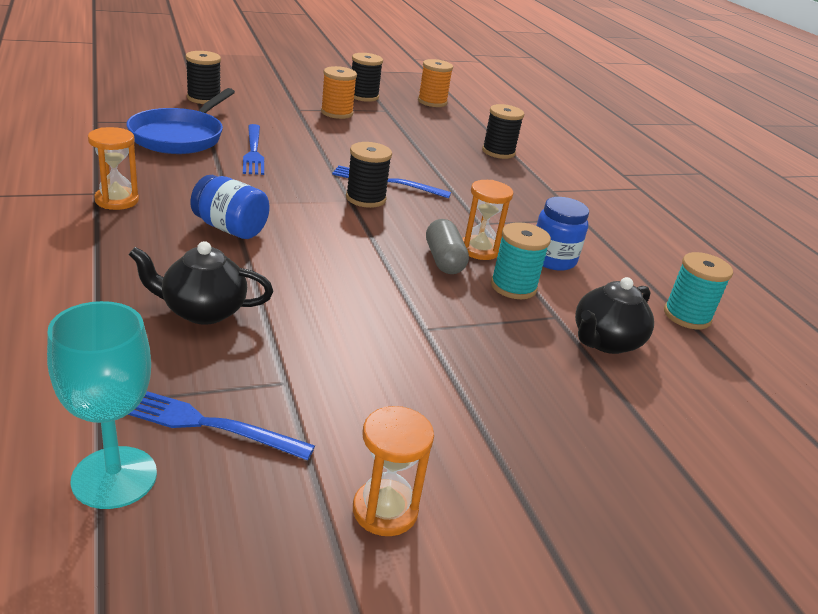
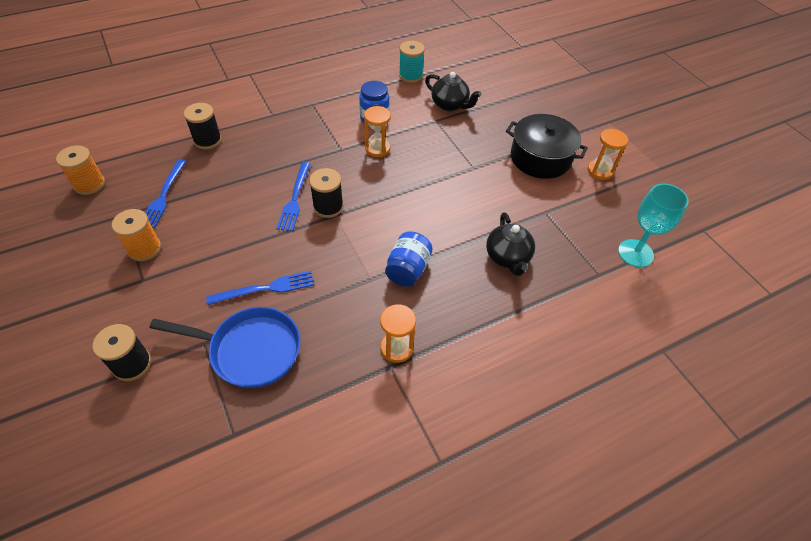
camera: 95 degrees left, 20 degrees up
(206, 424) = (589, 232): blue fork -> blue fork (163, 196)
(363, 96) = (86, 235): black spool -> none
(442, 420) = (540, 158): none -> black pot
(444, 260) = (398, 163): grey capsule -> none
(513, 287) = (414, 135): turquoise spool -> none

